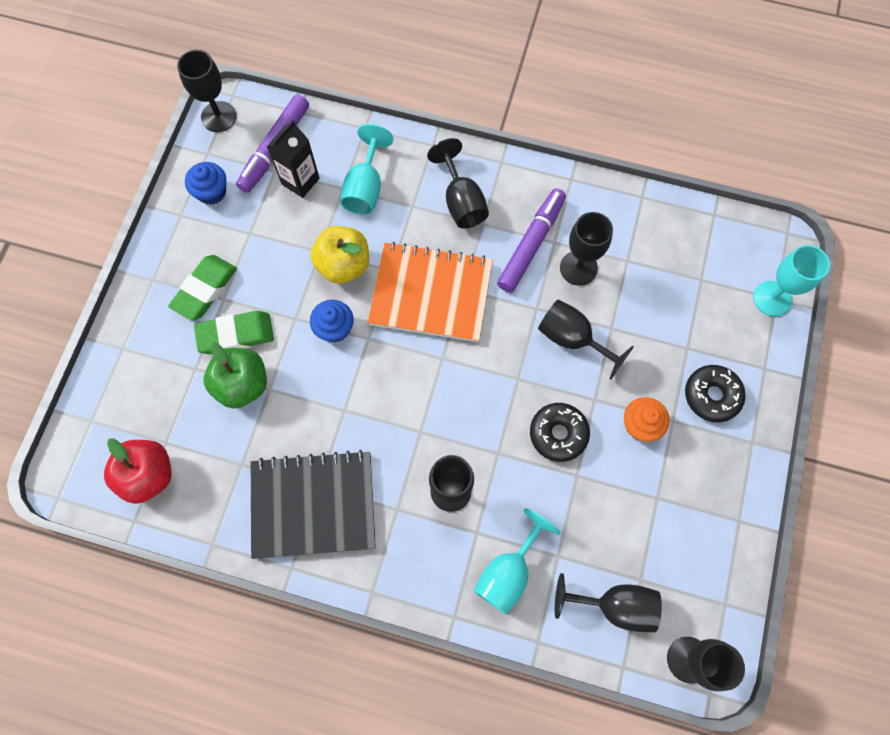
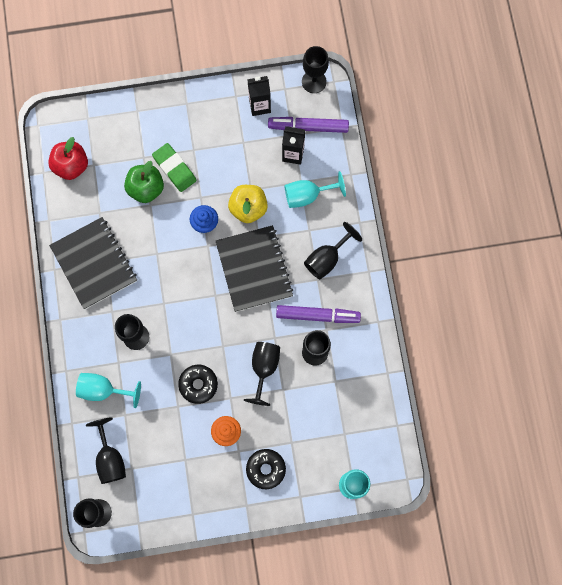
camera: 65 degrees right, 5 degrees up
(205, 289) = (194, 136): green eraser -> none
(212, 192) = (259, 105): blue cupcake -> black carton
(431, 293) = (254, 269): orange notebook -> black notebook

